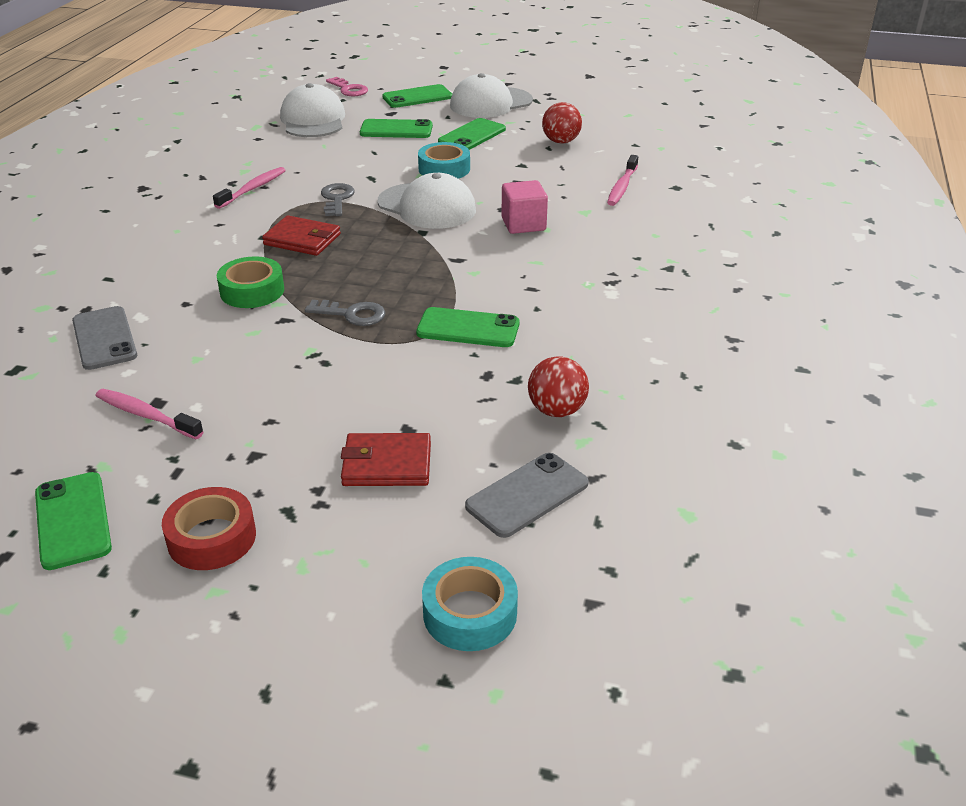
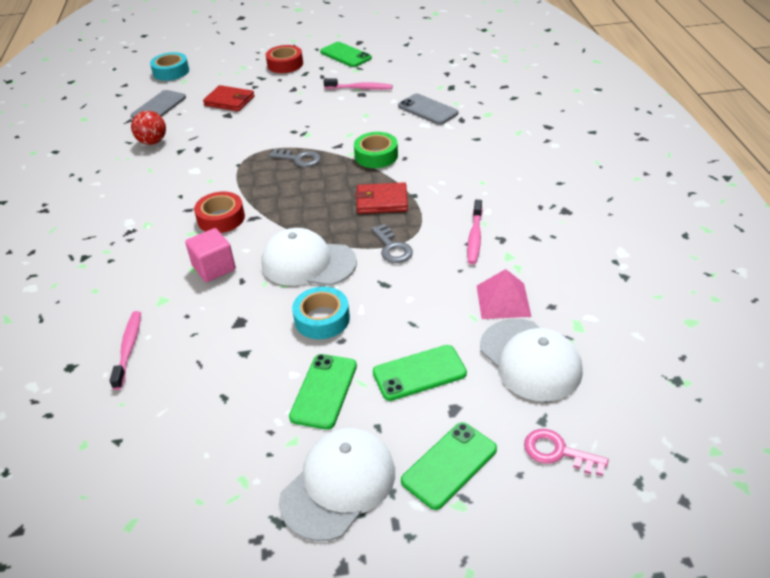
camera: 160 degrees right, 5 degrees up
(288, 148) = (503, 300): none -> pink pyramid
(352, 314) = (299, 159): grey key -> grey key turned 150 degrees counterclockwise
(387, 464) = (229, 101): red wallet -> red wallet turned 45 degrees clockwise
(468, 328) = (220, 170): green phone -> none
(495, 268) = (221, 218): none -> red tape
(561, 141) = (212, 415): red ball -> none

